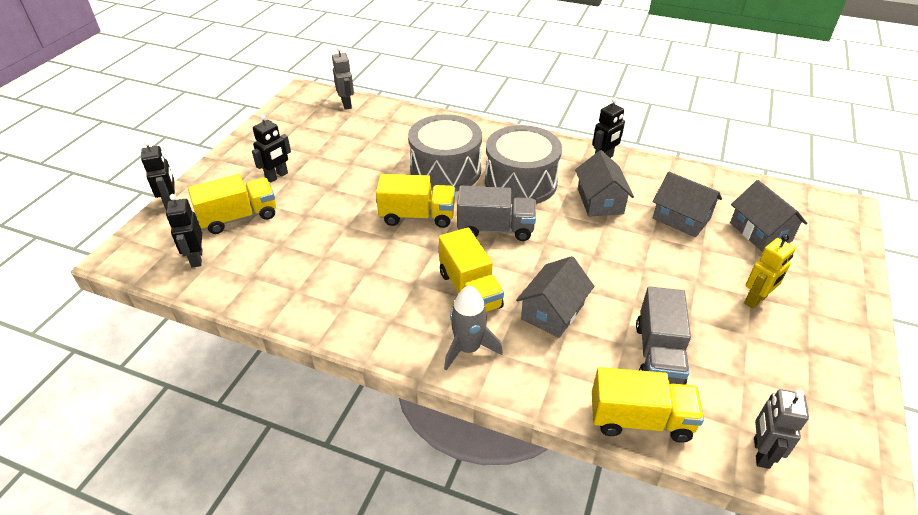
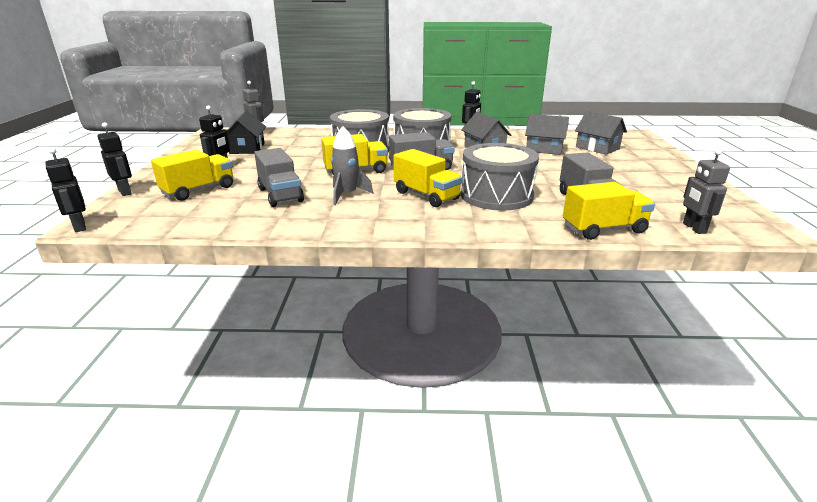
camera: 20 degrees left, 15 degrees down
(196, 258) = (171, 215): black robot -> black robot (79, 227)
(314, 248) = (280, 195): none -> grey truck
(322, 139) = (247, 148): none -> black house
(468, 348) = (449, 220): grey rocket -> grey rocket (347, 195)
(552, 311) = (496, 195): grey house -> grey drum
(756, 300) = (623, 172): yellow robot -> none

